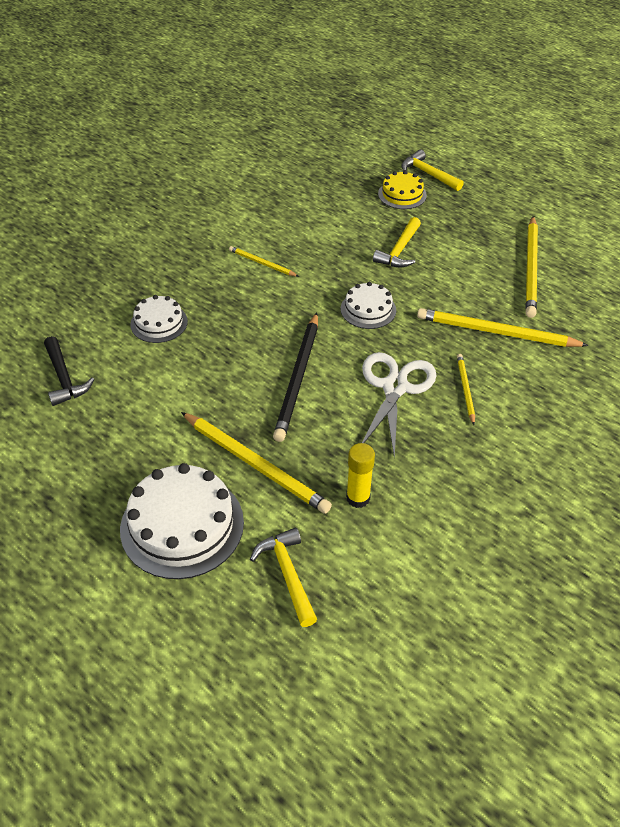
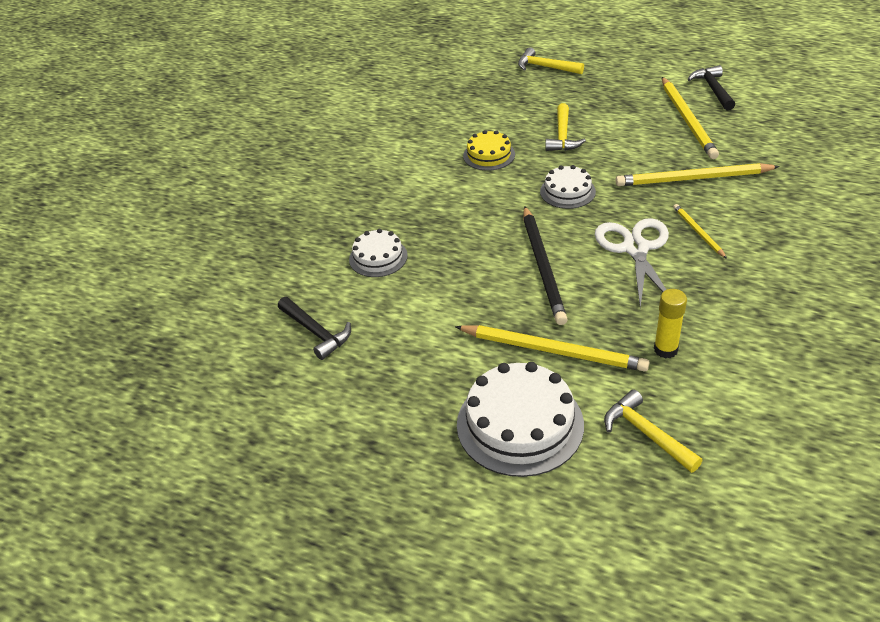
camera: 15 degrees left, 5 degrees down
(262, 263) = (443, 180): yellow pencil -> none
(402, 194) = (533, 89): yellow cake -> yellow cake (489, 155)
(578, 243) = (713, 89): none -> black hammer

